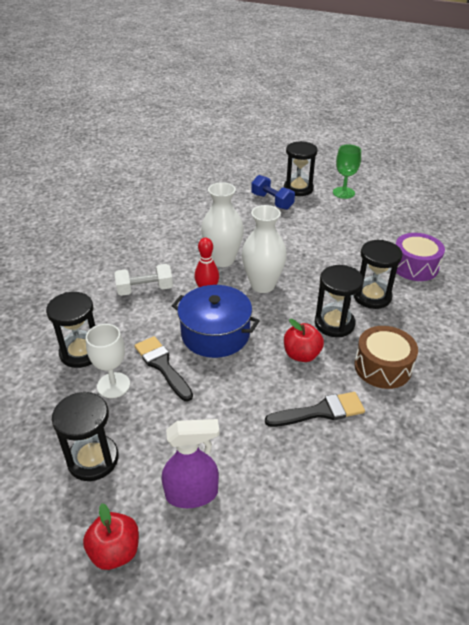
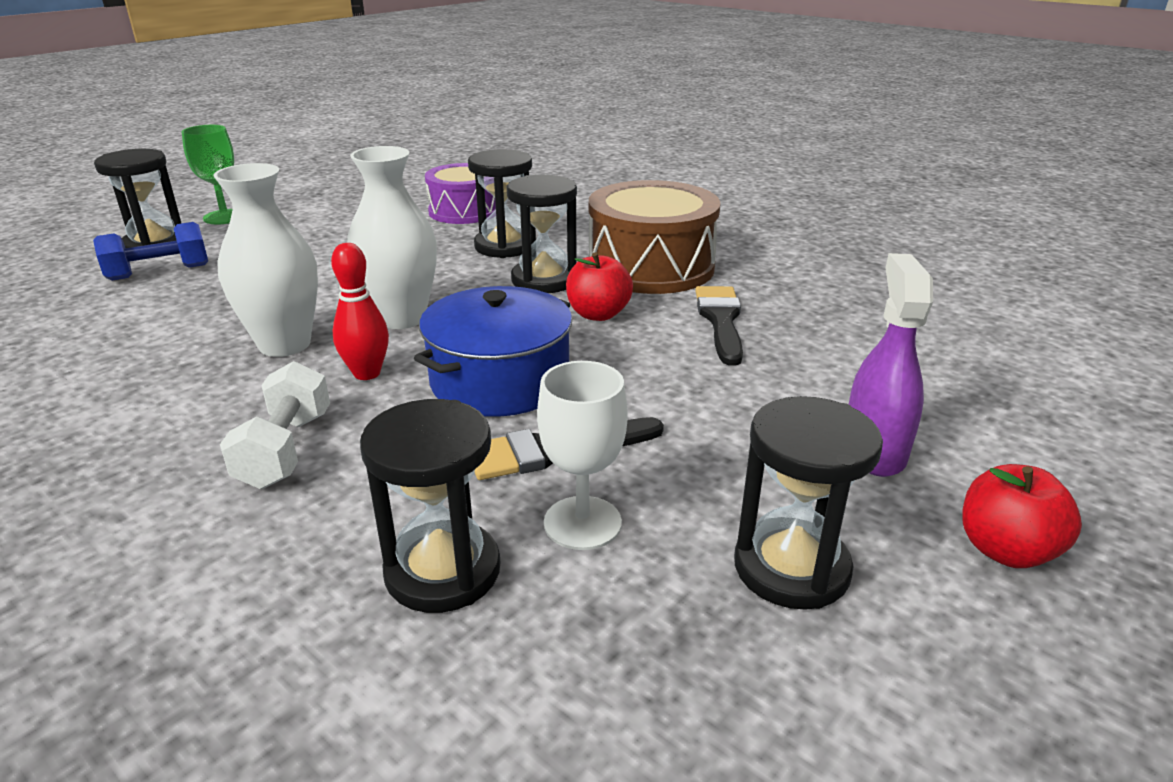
camera: 75 degrees left, 10 degrees down
(382, 367) = (651, 267): brown drum -> brown drum, size x1.52

